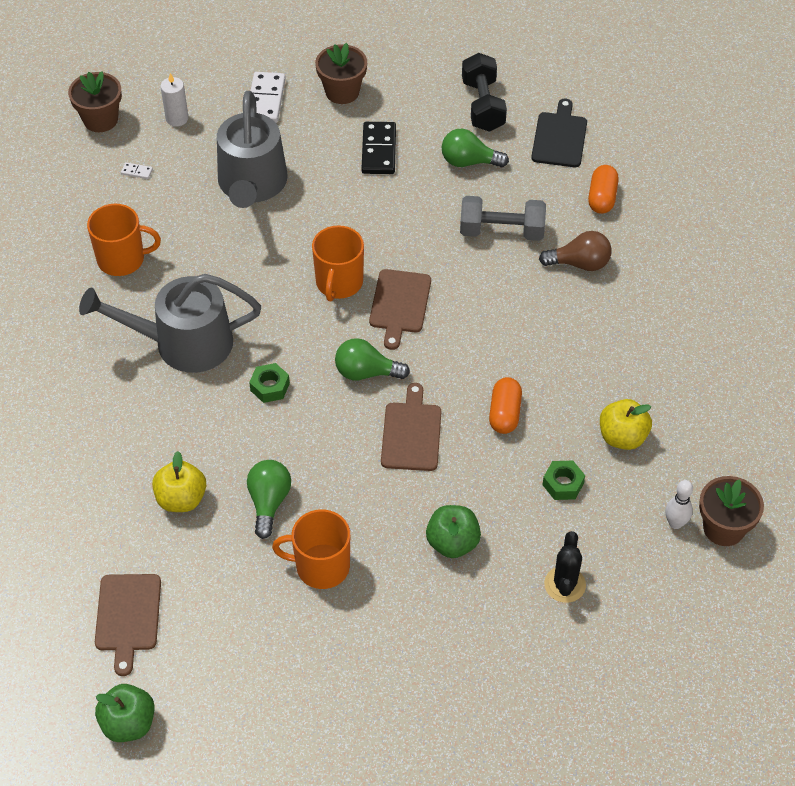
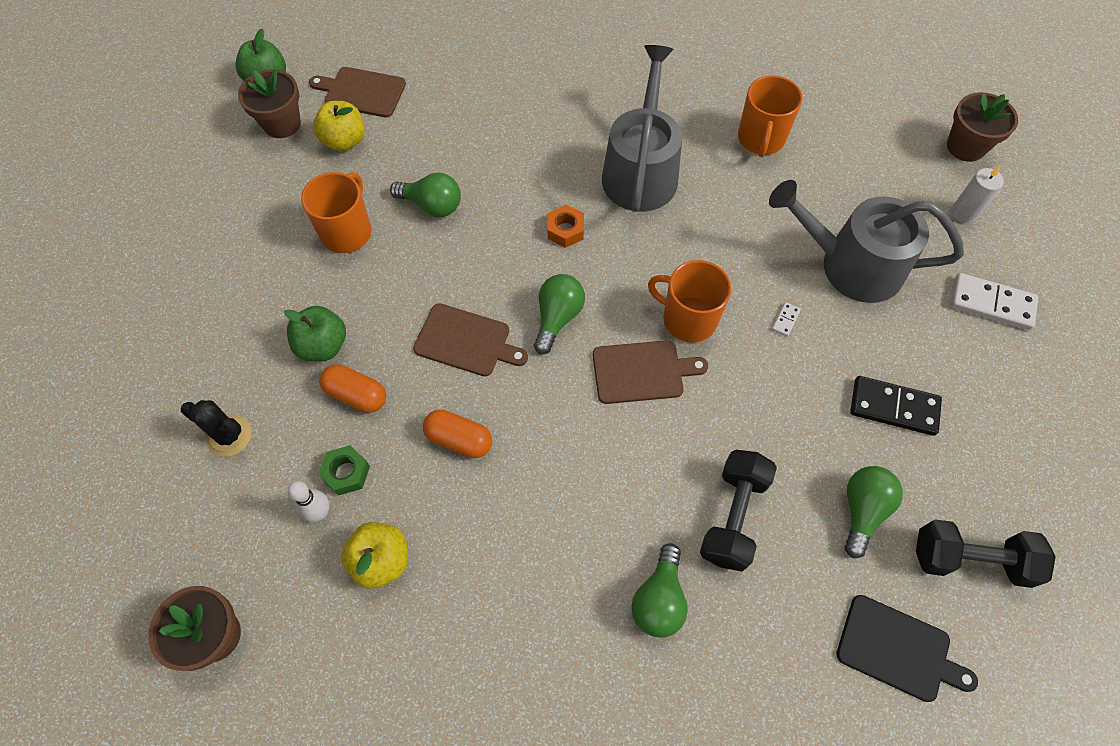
camera: 105 degrees right, 10 degrees up
(137, 172) = (883, 166): white domino -> white domino (785, 320)
(181, 499) = (462, 143): yellow apple -> yellow apple (344, 141)
(270, 387) = (565, 230): green nut -> orange nut
(342, 92) = (1003, 389): brown flower pot -> brown flower pot (282, 124)
(399, 304) = (642, 371): brown cutting board -> brown cutting board turned 150 degrees clockwise
(501, 231) = (733, 516): grey dumbbell -> black dumbbell
(579, 263) = (659, 599): brown light bulb -> green light bulb
(602, 198) = (771, 672): orange capsule -> orange capsule (356, 395)
(675, 523) = (246, 580): white bowling pin -> white bowling pin (320, 513)

